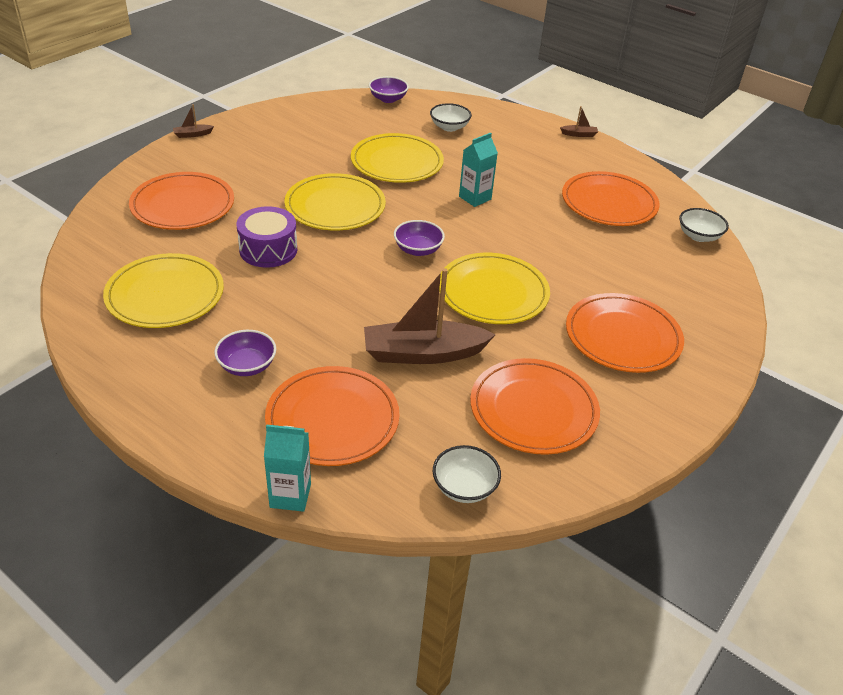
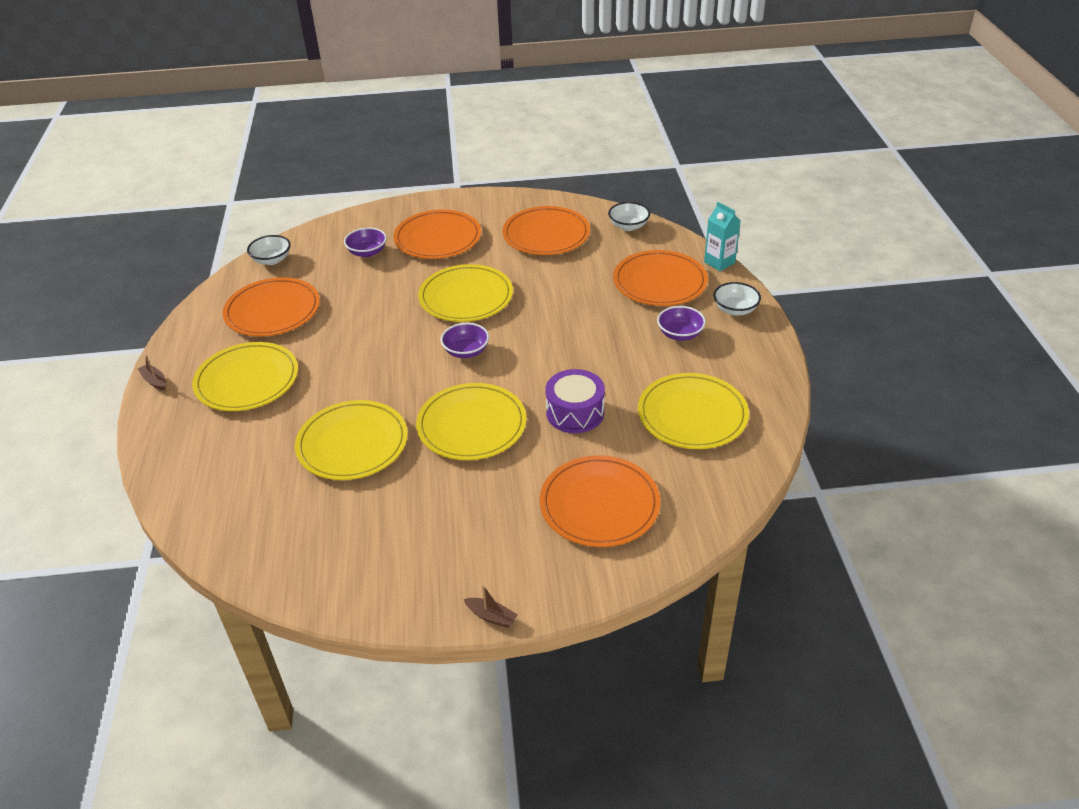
camera: 130 degrees left, 0 degrees up
(388, 99) = (218, 543): purple bowl -> purple bowl (367, 252)
(423, 353) = (563, 287): brown boat -> none
(449, 127) = (236, 459): white bowl -> white bowl (735, 309)
(475, 198) = (354, 370): turquoise carton -> none
(528, 160) = (247, 380): none -> yellow plate

